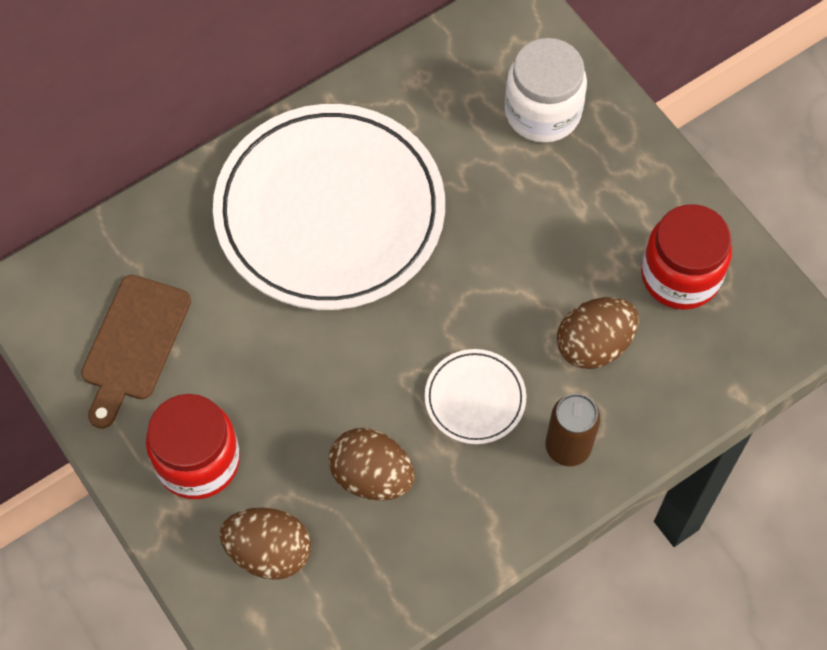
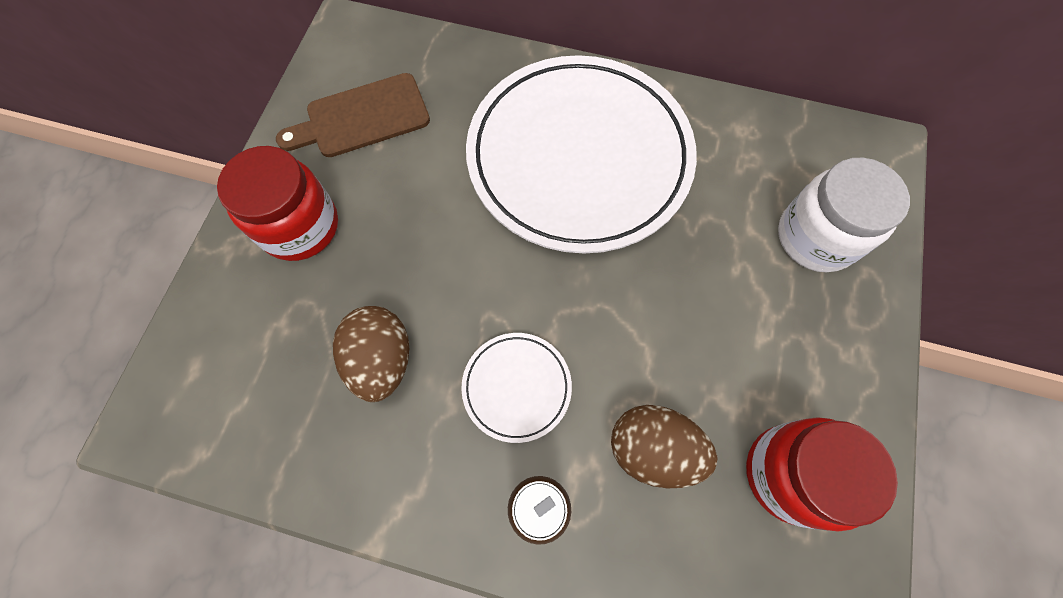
camera: 50 degrees right, 5 degrees up
(269, 552) = (258, 334): brown egg -> none

